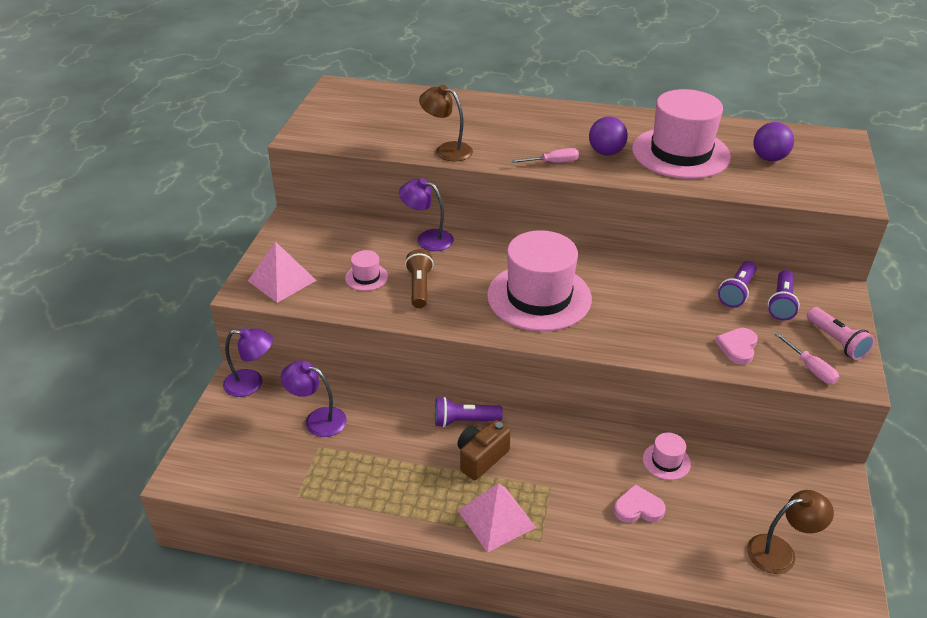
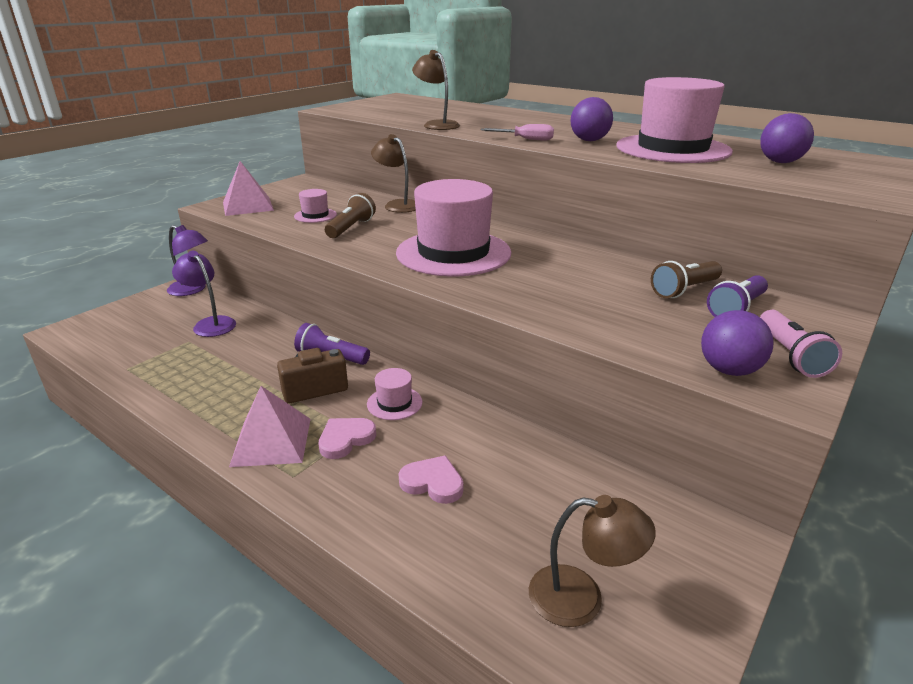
camera: 25 degrees right, 10 degrees down
(427, 238) = (397, 205): purple lamp -> brown lamp
(666, 461) = (509, 450): pink hat -> pink hat (394, 403)
(737, 292) = (684, 290): purple flashlight -> brown flashlight
(737, 347) = (641, 331): pink heart -> pink heart (345, 439)
(810, 368) = (729, 370): pink screwdriver -> purple ball

